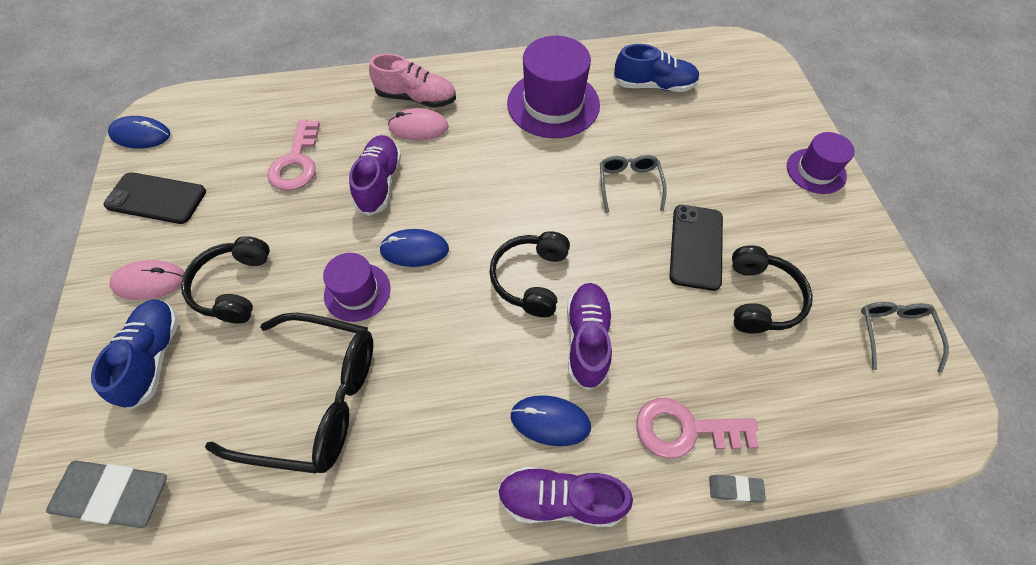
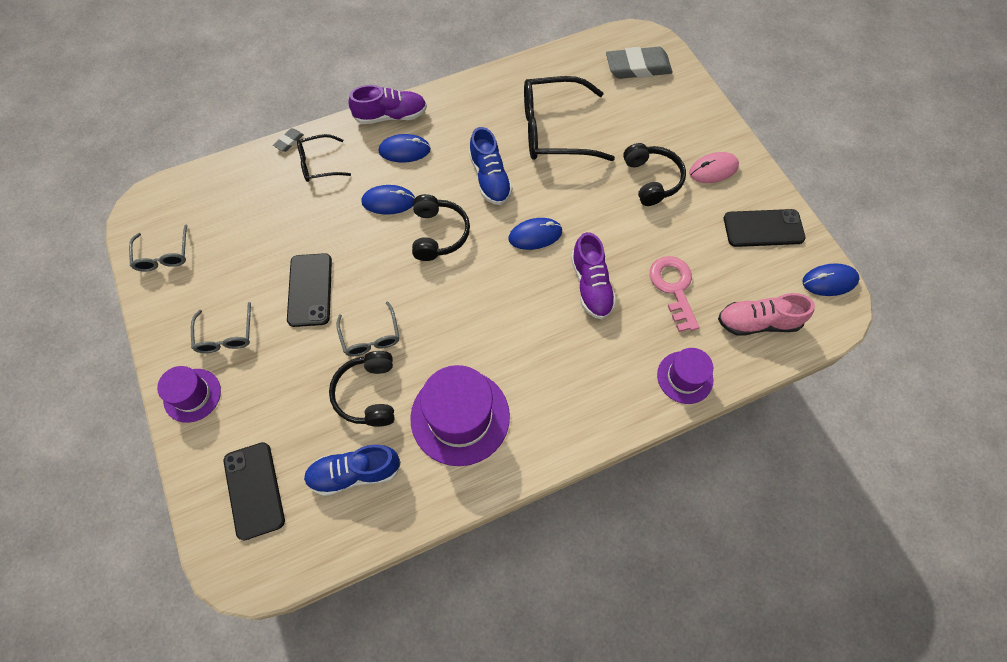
camera: 165 degrees right, 5 degrees up
(153, 357) = (671, 129): blue shoe -> blue shoe (490, 178)
(357, 292) = (562, 196): purple hat -> purple hat (685, 377)
(416, 98) = (603, 389): pink shoe -> pink shoe (758, 322)
(418, 127) = (584, 352): pink mouse -> none
(587, 340) = (388, 201): purple shoe -> blue mouse
(685, 429) = (319, 164): pink key -> black glasses
(735, 489) = (289, 141): grey eraser -> grey eraser turned 45 degrees counterclockwise
(742, 91) = (254, 490): none -> black phone
(760, 298) = (261, 258): black headphones -> black headphones (368, 394)
(791, 219) = (225, 336): none -> grey glasses

